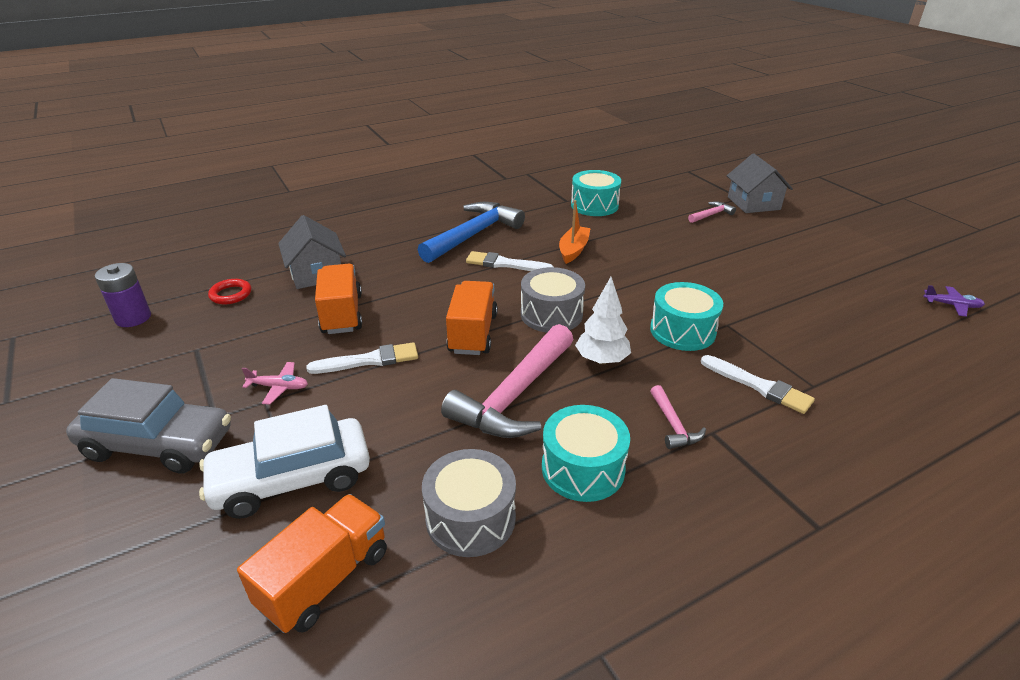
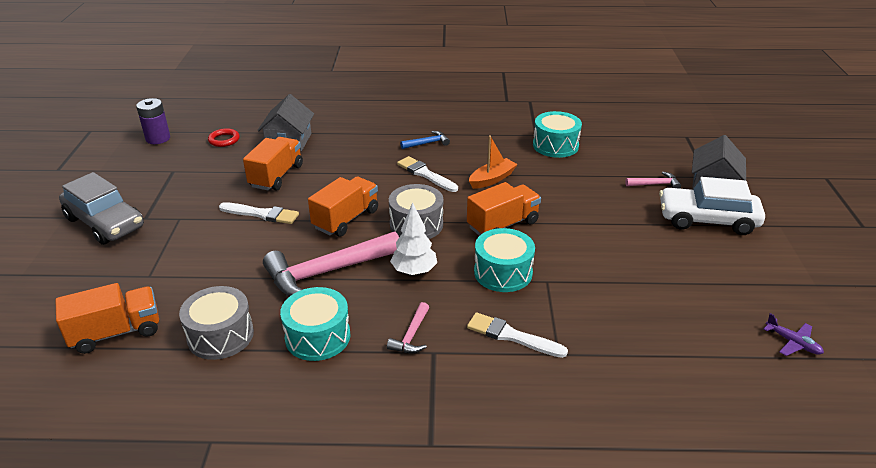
camera: 30 degrees right, 0 degrees up
(279, 387) = (194, 212): pink plane -> none
(292, 479) = (151, 271): white car -> white car (707, 220)
(473, 235) = (427, 143): blue hammer -> blue hammer, size x0.45
(631, 288) = (503, 225): none -> orange truck
(759, 386) = (512, 336): white brush -> white brush turned 135 degrees clockwise

